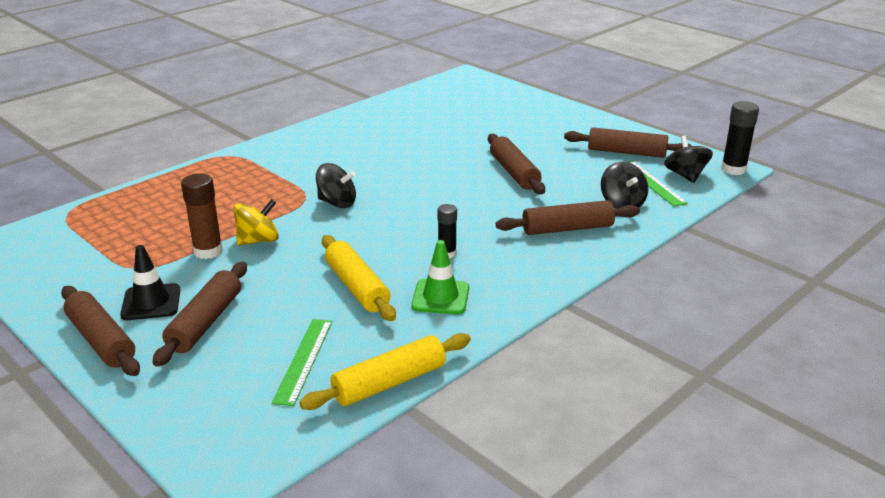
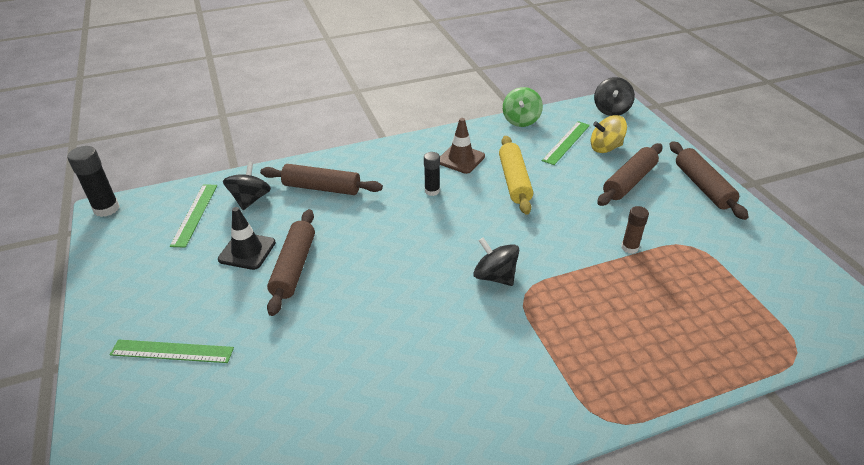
camera: 155 degrees left, 10 degrees up
(151, 302) = (672, 208): black traffic cone -> black traffic cone (247, 251)
(208, 251) = (629, 248): brown glue stick -> brown glue stick, size x0.64
(258, 240) = (582, 247): yellow spinning top -> yellow spinning top (605, 148)
(389, 383) = (521, 120): yellow rolling pin -> green spinning top
(440, 297) = (461, 159): green traffic cone -> brown traffic cone
(538, 124) = (172, 351): none -> green ruler
(626, 152) = (155, 262): brown rolling pin -> none
(685, 175) = (155, 214): black spinning top -> black spinning top (611, 110)

